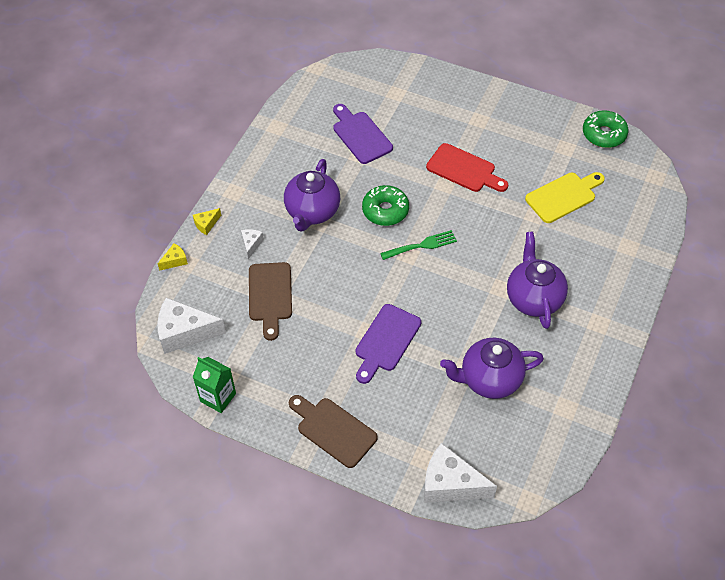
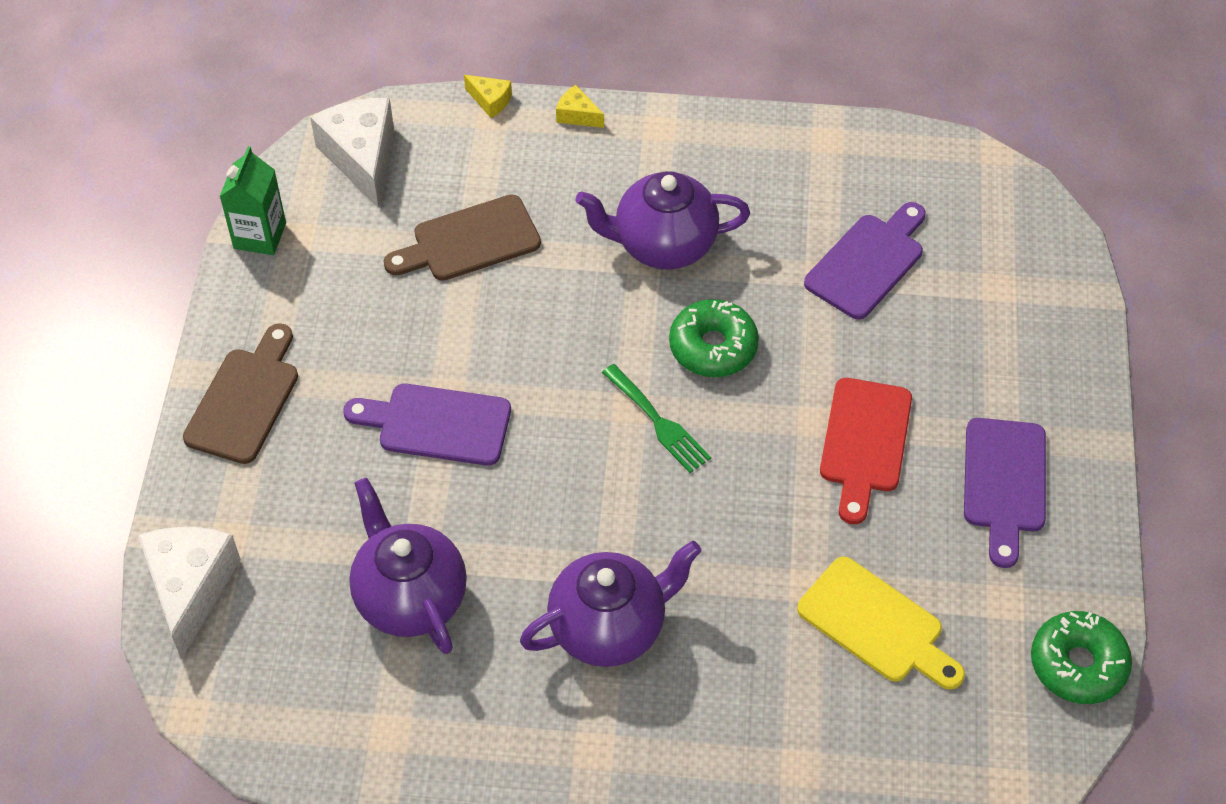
camera: 70 degrees right, 0 degrees up
(251, 244) = (561, 185): white cheese -> none
(504, 127) = (1004, 483): none -> purple cutting board

